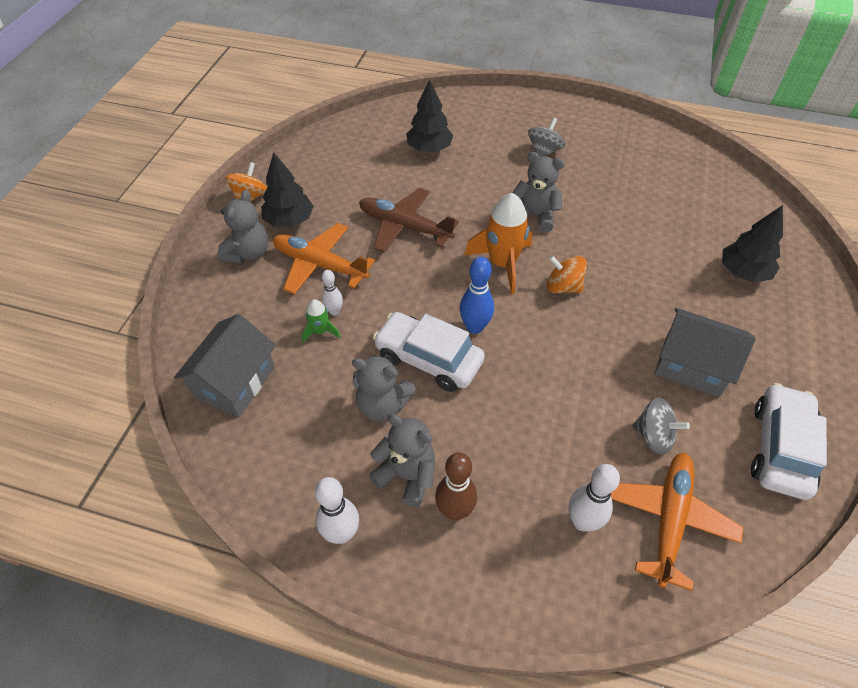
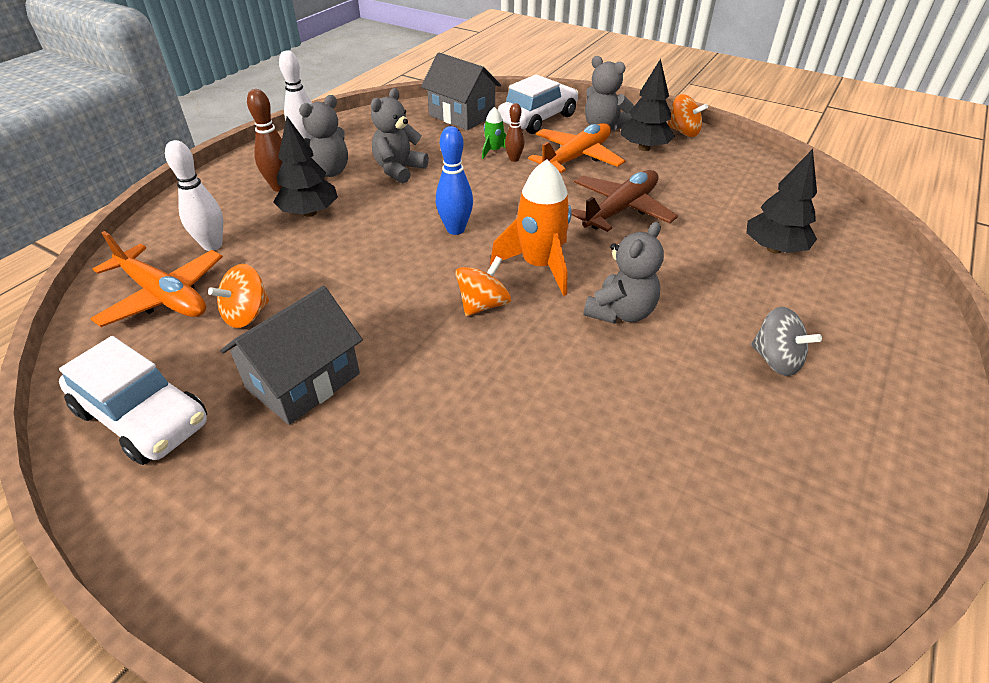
camera: 105 degrees right, 10 degrees down
(334, 311) = (514, 159): white bowling pin -> brown bowling pin
(428, 359) = (432, 197): white car -> white car (538, 119)
(653, 436) = (247, 314): grey spinning top -> orange spinning top
(743, 272) = (424, 525): black tree -> black tree (309, 213)

